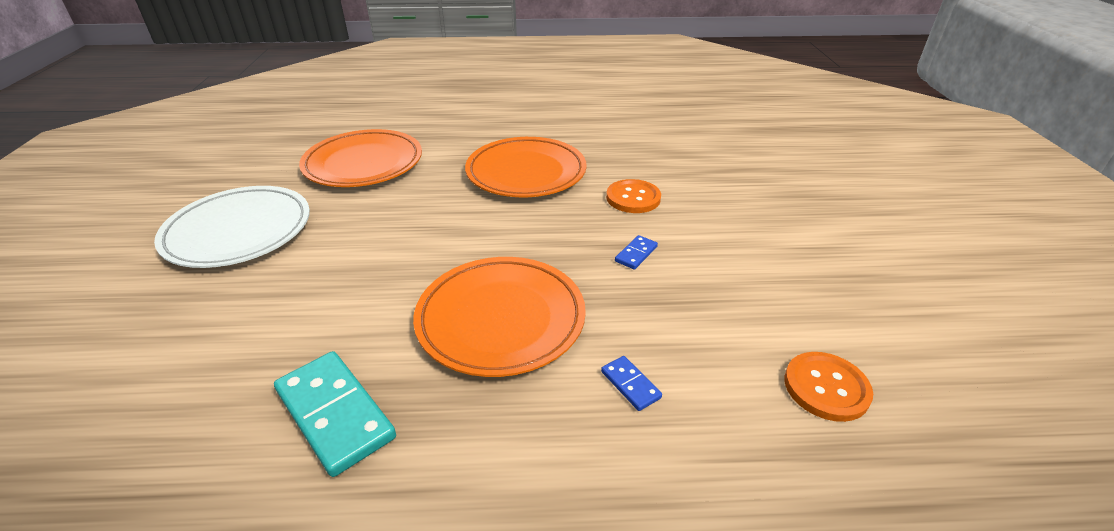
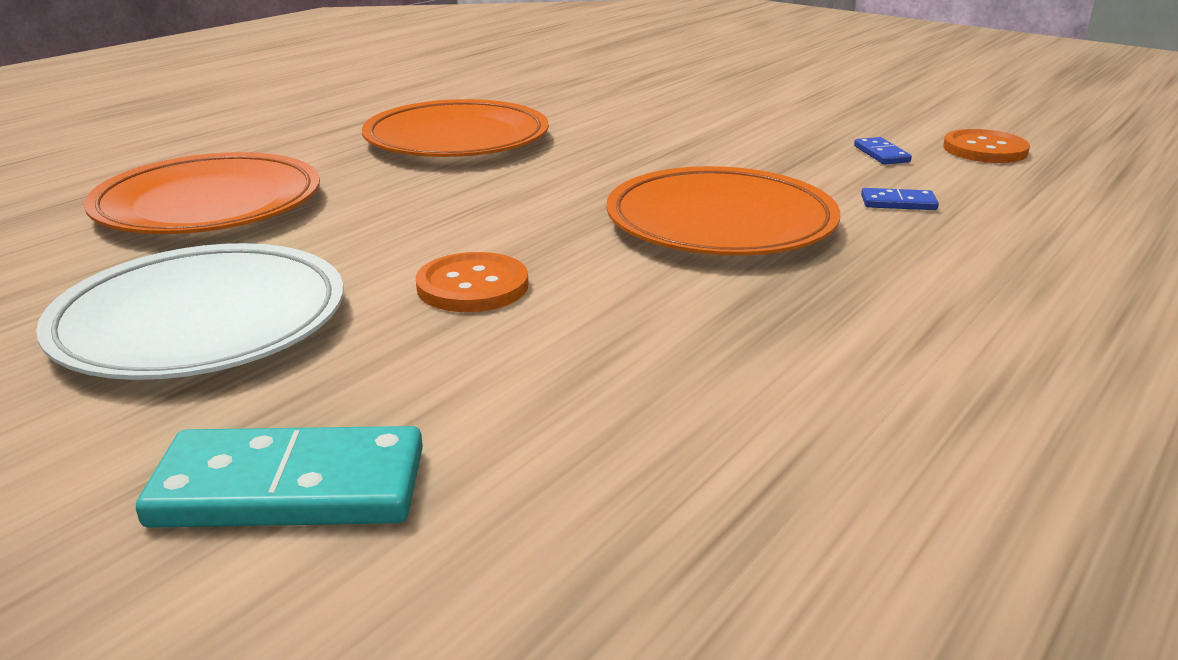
camera: 50 degrees left, 10 degrees down
(335, 414) = (762, 338): turquoise domino -> turquoise domino (290, 487)
(633, 198) = (612, 118): orange button -> orange button (472, 286)
(636, 254) = (710, 145): blue domino -> blue domino (881, 154)

